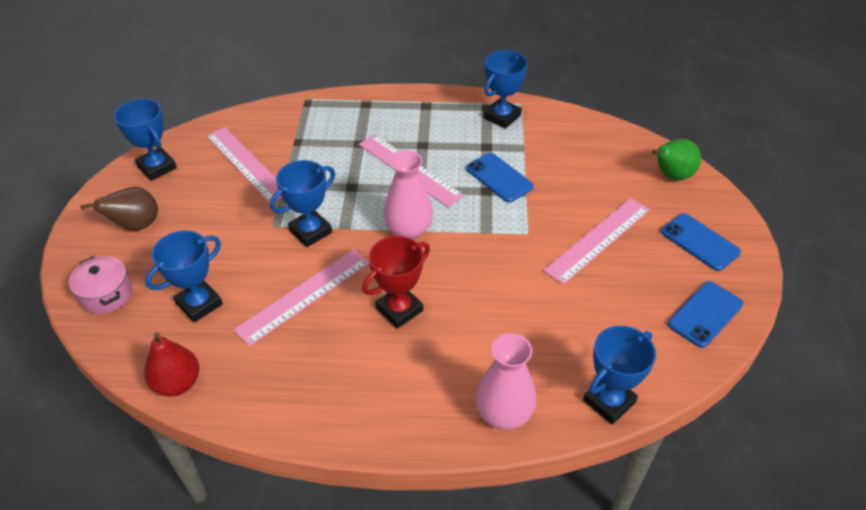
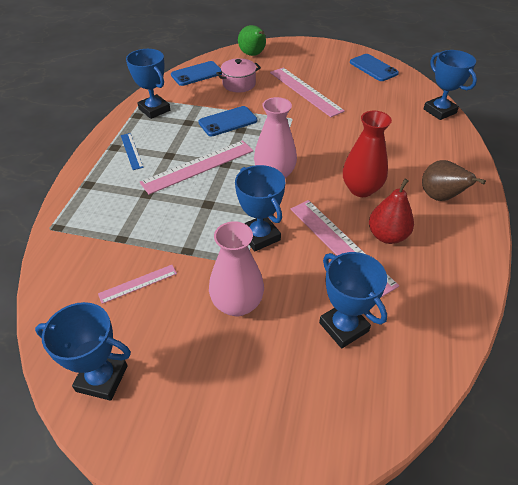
camera: 80 degrees left, 0 degrees up
(106, 294) = (321, 424): pink pot -> pink pot (239, 84)
(136, 225) = (207, 397): brown pear -> brown pear (440, 197)
(157, 167) = (102, 378): blue trophy -> blue trophy turned 45 degrees clockwise
(177, 383) = (444, 344): red pear -> red pear (387, 236)
(246, 164) = (138, 283): pink ruler -> pink ruler, size x0.52
(399, 309) = (361, 189): red trophy -> red vase
(423, 118) = (131, 151): none -> blue ruler
(504, 414) = (454, 152): pink vase -> pink vase (237, 304)
(699, 242) = (315, 58): blue phone -> blue phone (197, 74)

